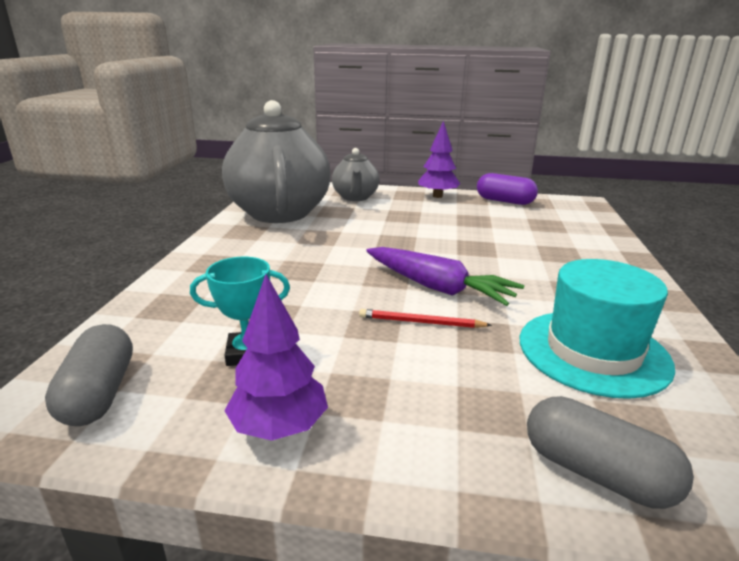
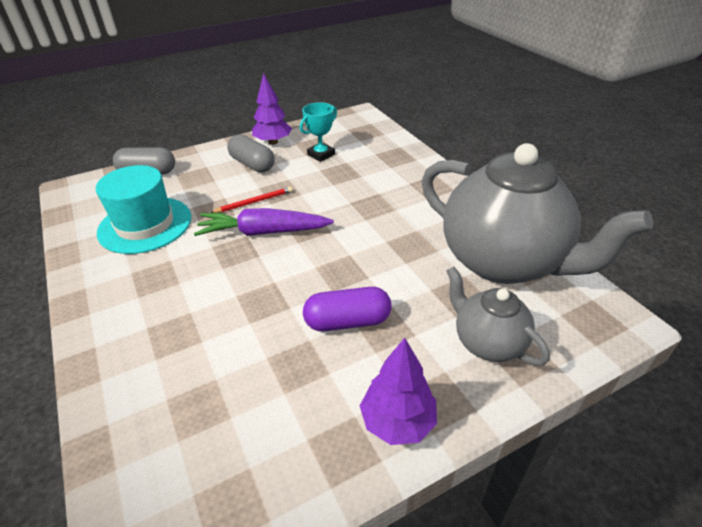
camera: 145 degrees right, 15 degrees up
(99, 393) = (350, 125): grey capsule -> grey capsule (252, 164)
(504, 201) = (286, 471): purple capsule -> purple capsule (347, 321)

